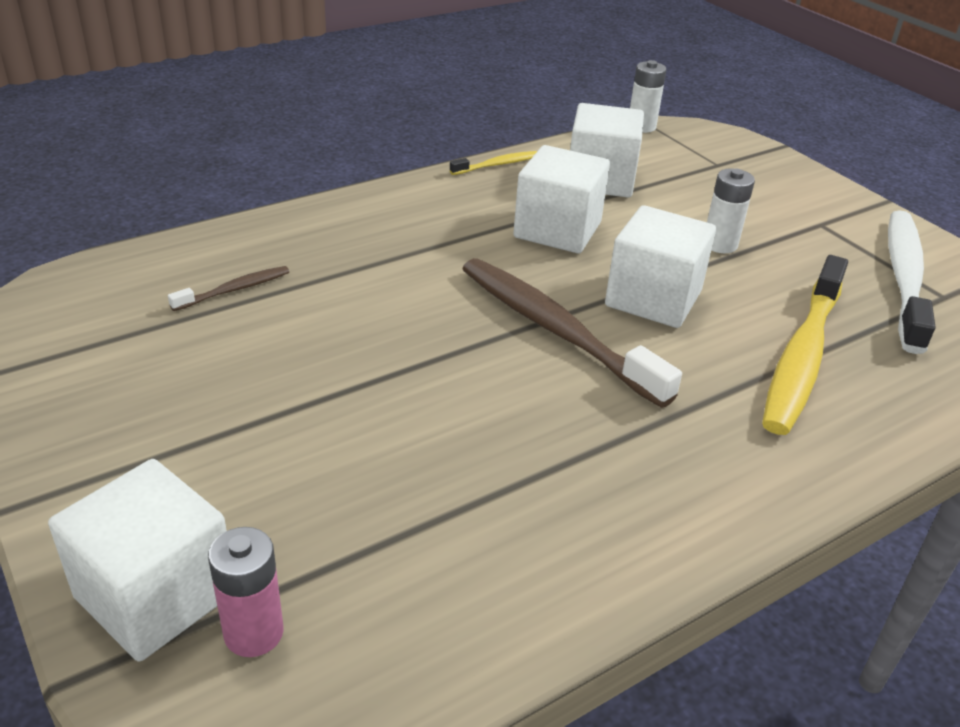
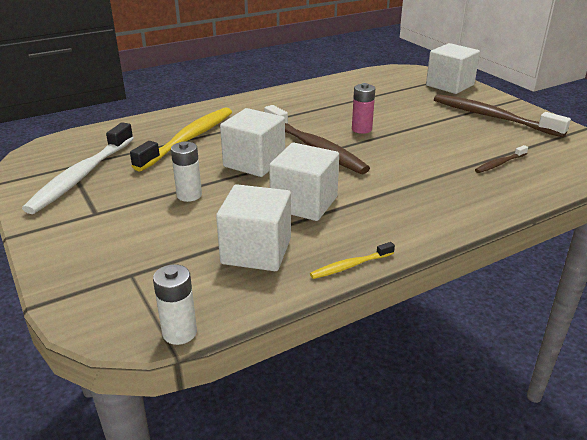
camera: 175 degrees left, 5 degrees down
(145, 422) = (492, 117): none -> brown toothbrush
(253, 633) = (416, 80): pink battery -> pink battery (361, 129)

